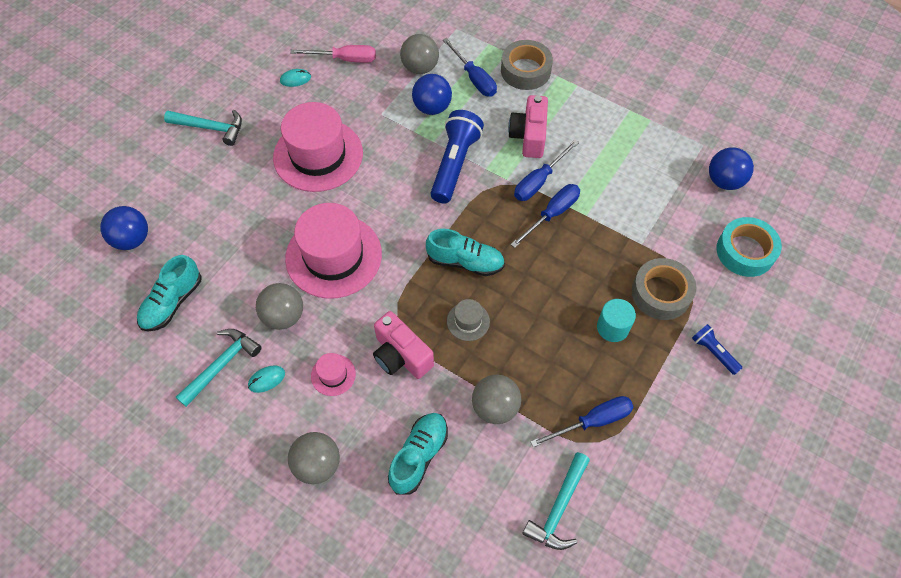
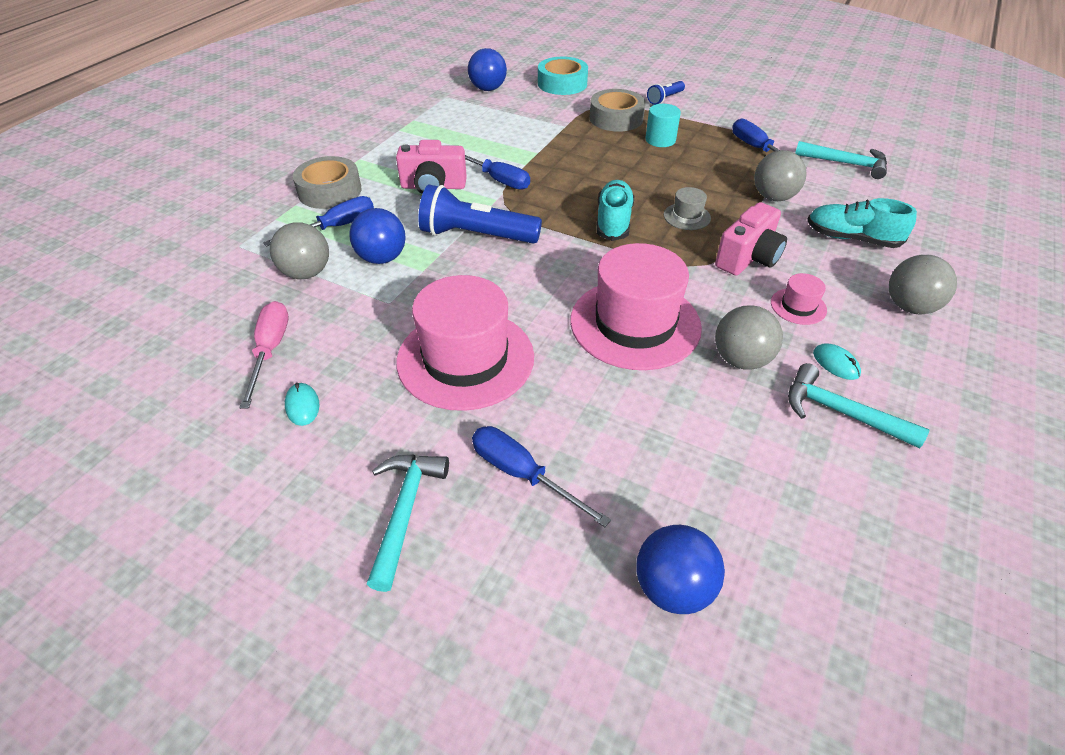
camera: 95 degrees left, 15 degrees down
(172, 302) = (772, 494): turquoise shoe -> none
(552, 214) = (539, 171): blue screwdriver -> blue screwdriver (522, 474)

